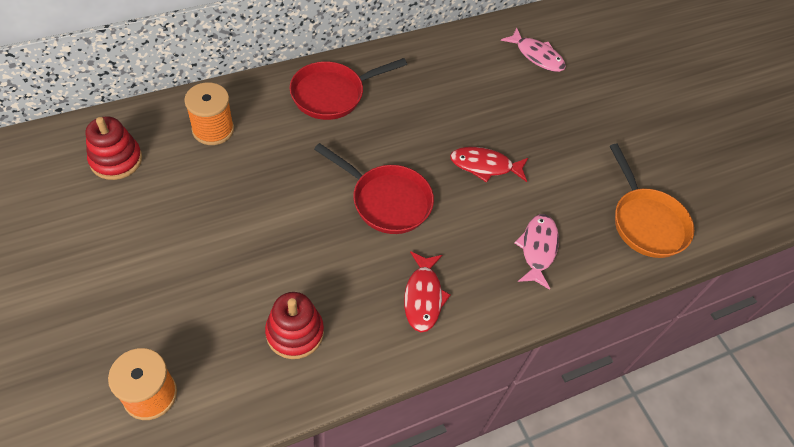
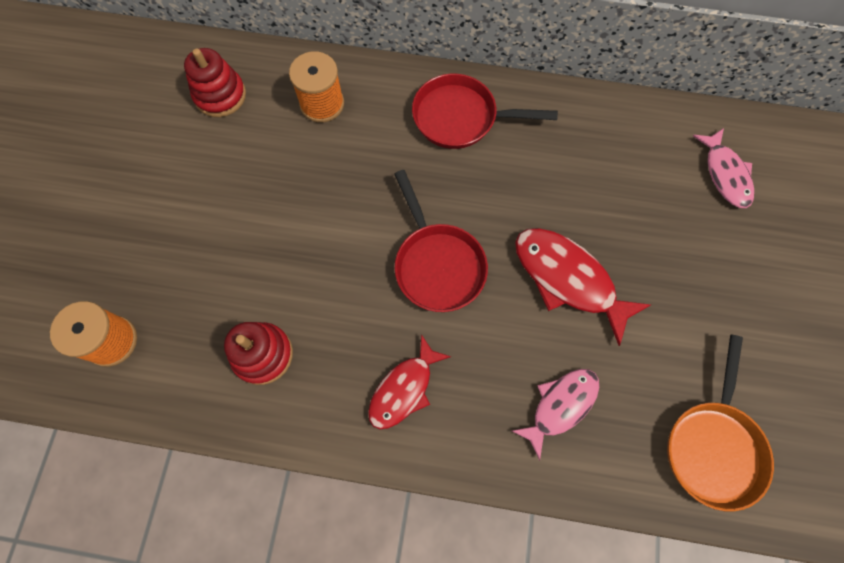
camera: 40 degrees right, 15 degrees up
(485, 166) = (568, 279): red fish -> red fish, size x1.50

